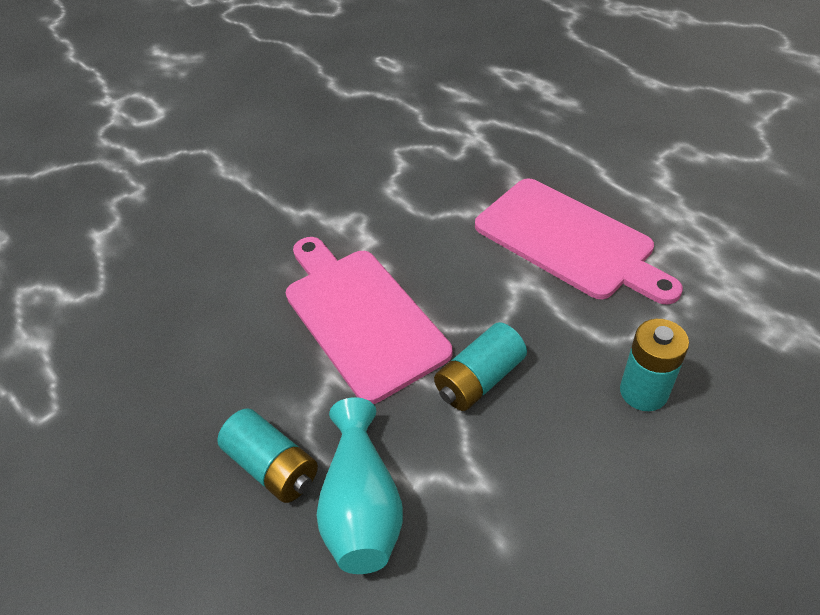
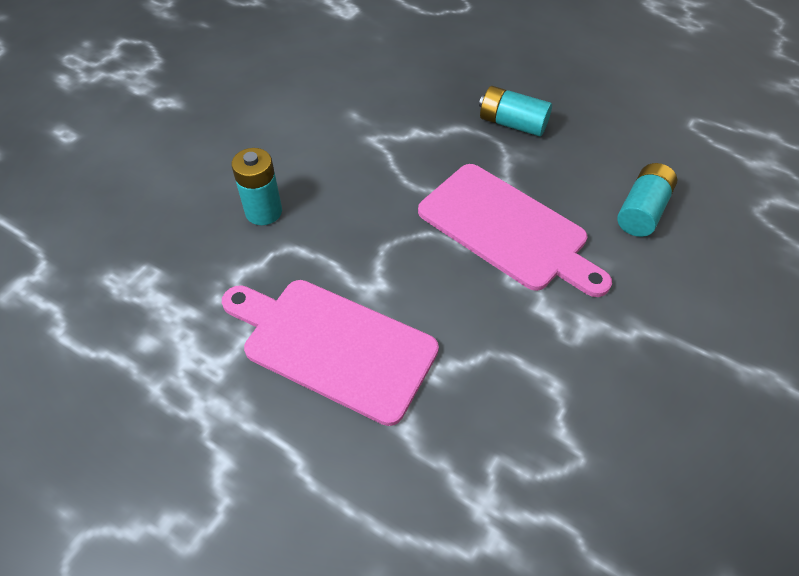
camera: 160 degrees right, 5 degrees up
(362, 505) = (444, 116): turquoise vase -> none
(479, 379) = (391, 198): turquoise battery -> turquoise battery (642, 211)

